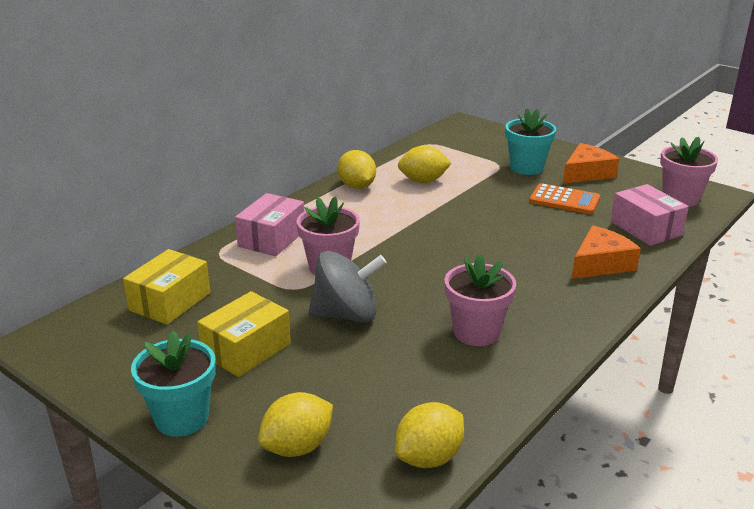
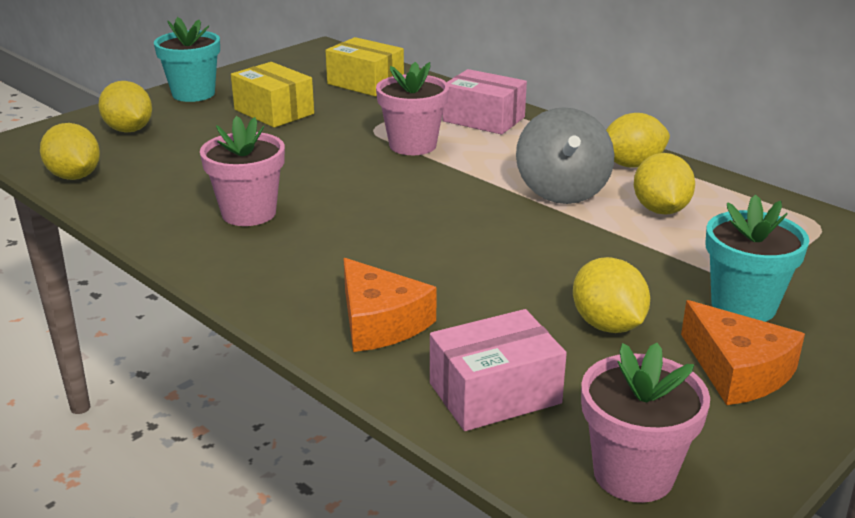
camera: 95 degrees right, 0 degrees up
(346, 314) = (313, 151): grey spinning top -> grey spinning top (562, 191)
(564, 200) = (607, 325): orange calculator -> yellow lemon

